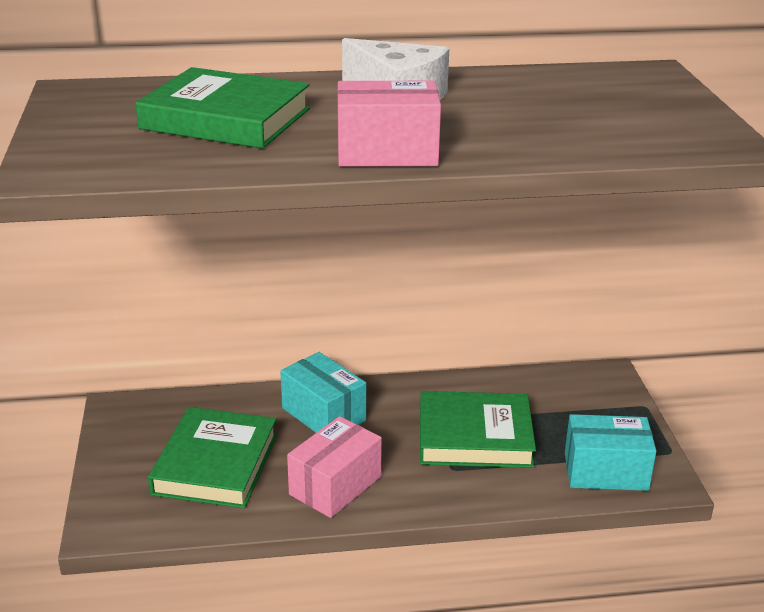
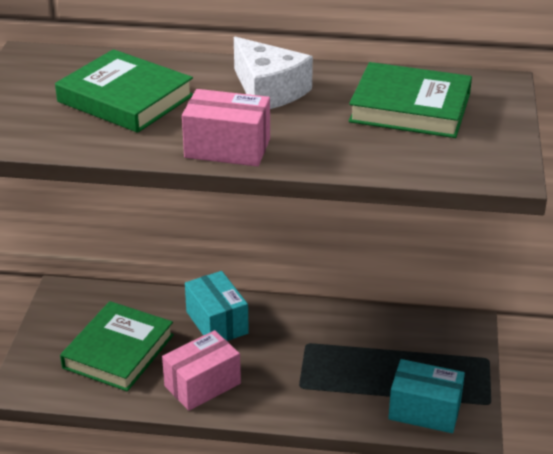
camera: 15 degrees right, 5 degrees up
(475, 437) = (330, 362): green book -> green book (410, 108)

